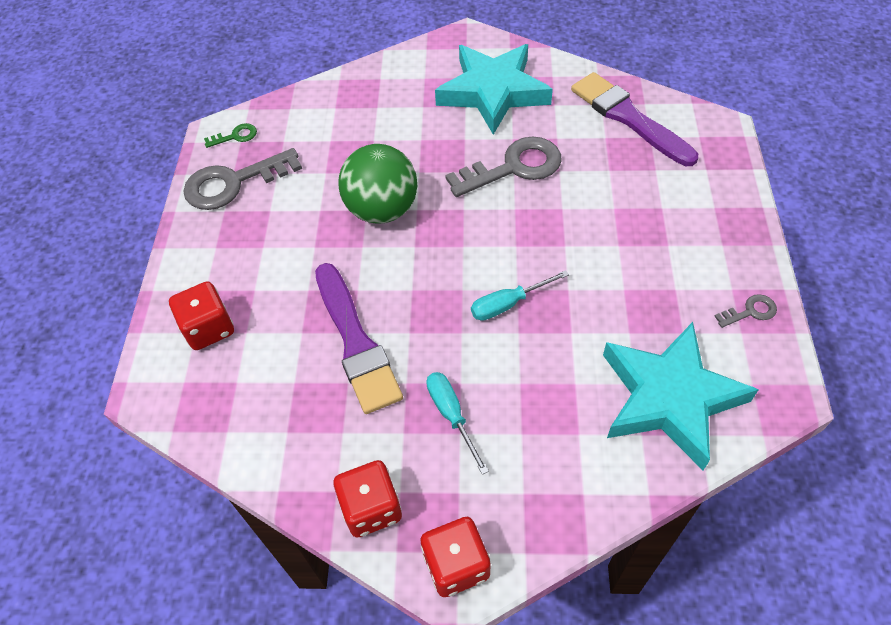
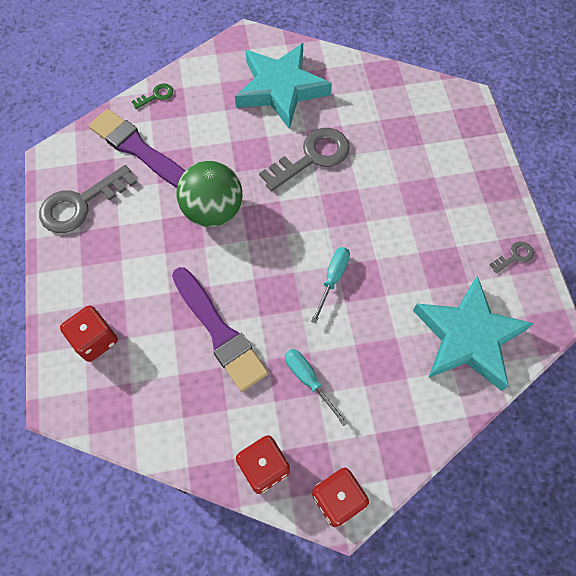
camera: 15 degrees left, 10 degrees up
(235, 136) = (71, 159): green key -> green key (156, 96)
(508, 304) = (332, 279): turquoise screwdriver -> turquoise screwdriver turned 150 degrees clockwise
(629, 118) = (395, 99): purple brush -> purple brush (138, 149)

